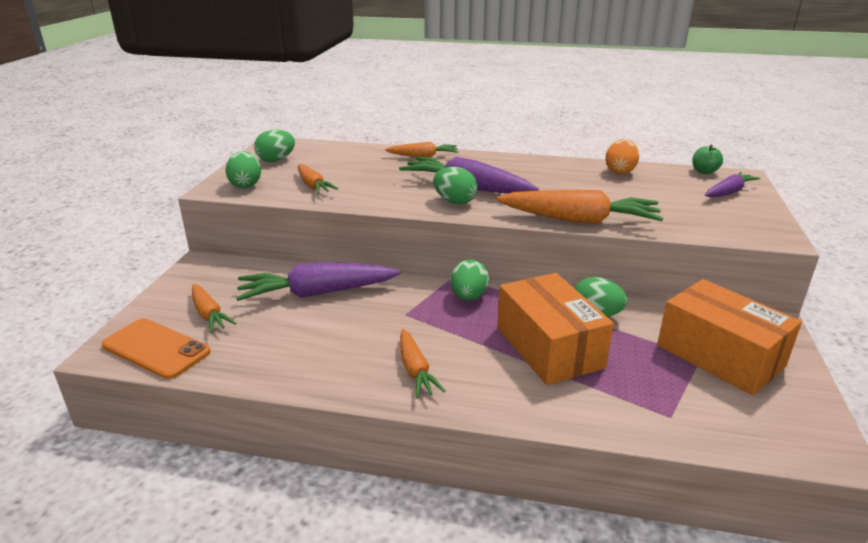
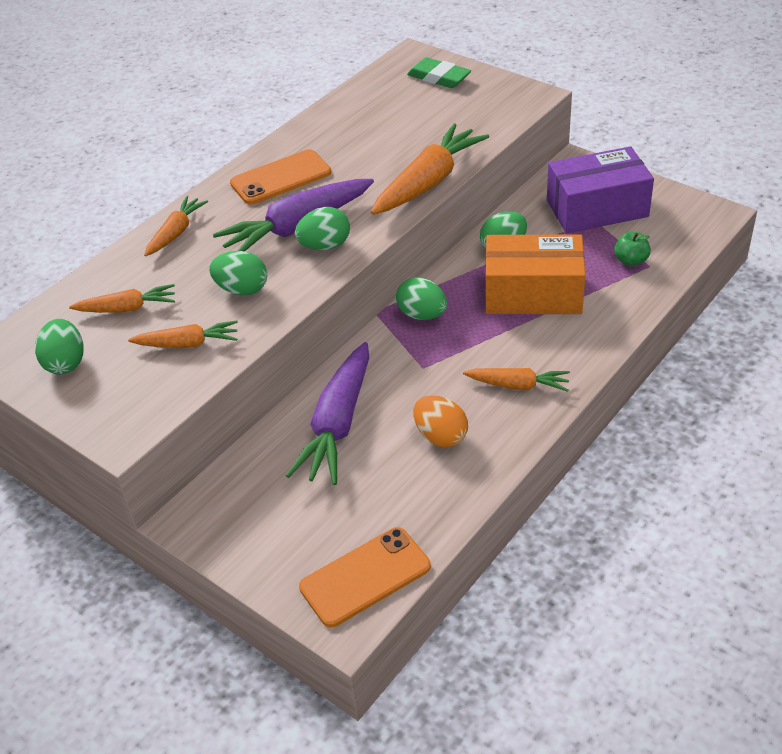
camera: 60 degrees left, 15 degrees up
(209, 314) = (322, 523): orange carrot -> orange carrot (128, 308)
(246, 185) = (132, 404): green egg -> green egg (242, 289)
(517, 170) = (281, 178): none -> orange phone
(620, 171) = (342, 115): orange egg -> orange egg (440, 436)
(704, 171) = (386, 69): green apple -> green apple (631, 261)
(720, 356) = (597, 208): orange box -> purple box
(729, 192) = (439, 77): purple carrot -> green eraser

